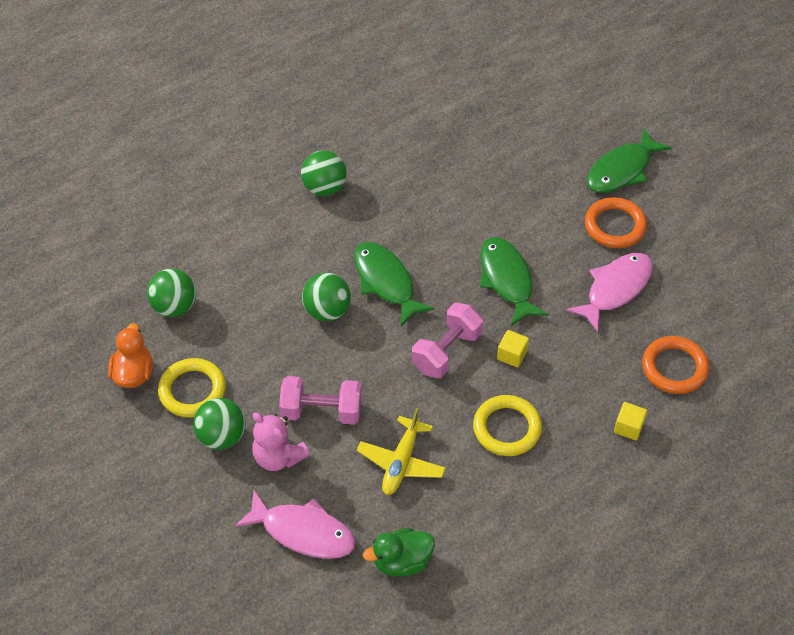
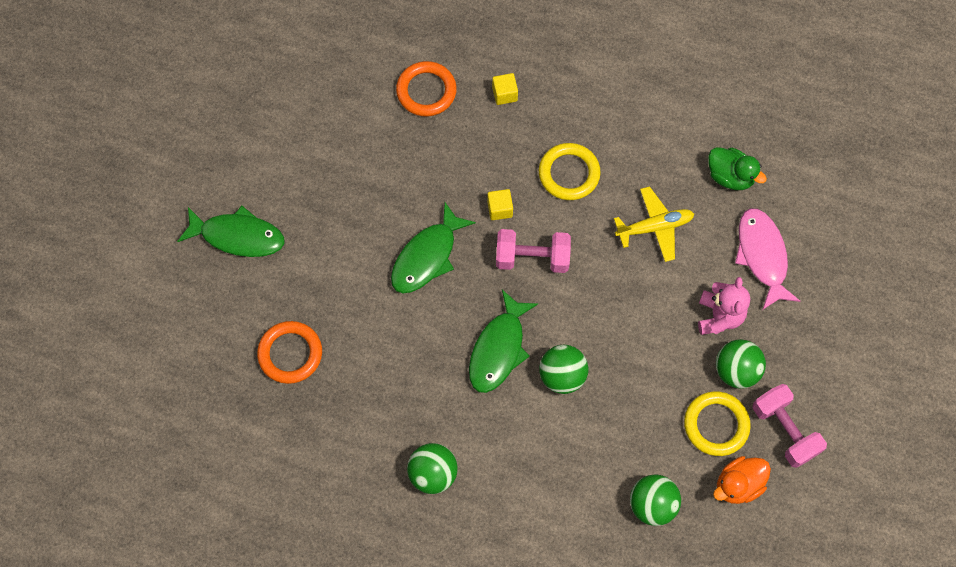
camera: 125 degrees left, 15 degrees up
(321, 411) = (657, 313): pink dumbbell -> pink dumbbell (784, 430)
(615, 226) = (308, 207): orange ring -> orange ring (290, 354)
(615, 289) = (378, 171): pink fish -> none

